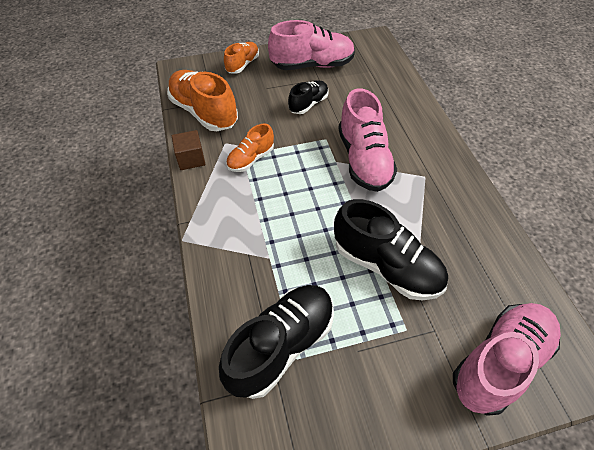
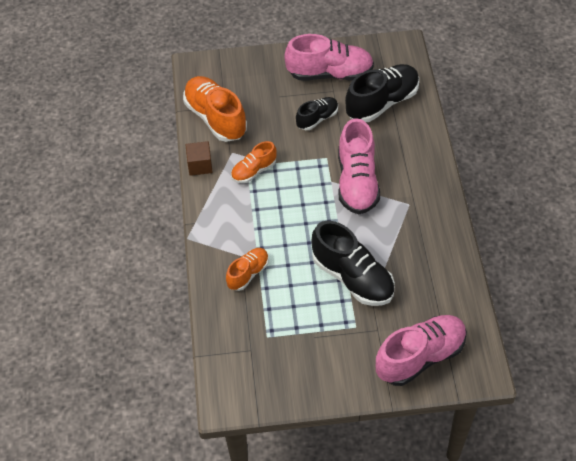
camera: 10 degrees right, 0 degrees up
(242, 64) = (259, 66): orange shoe -> orange shoe (248, 273)
(281, 345) = (257, 326): black shoe -> black shoe (382, 102)

